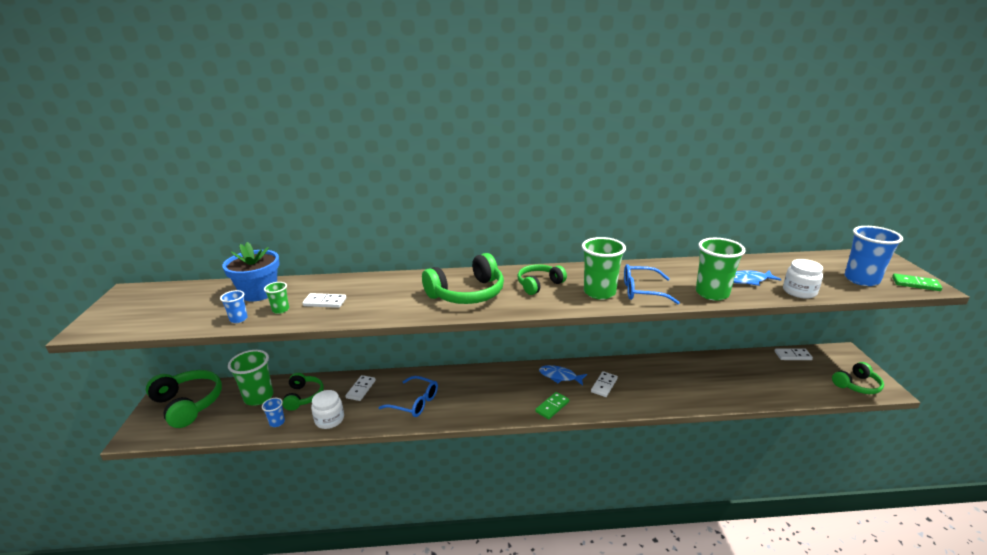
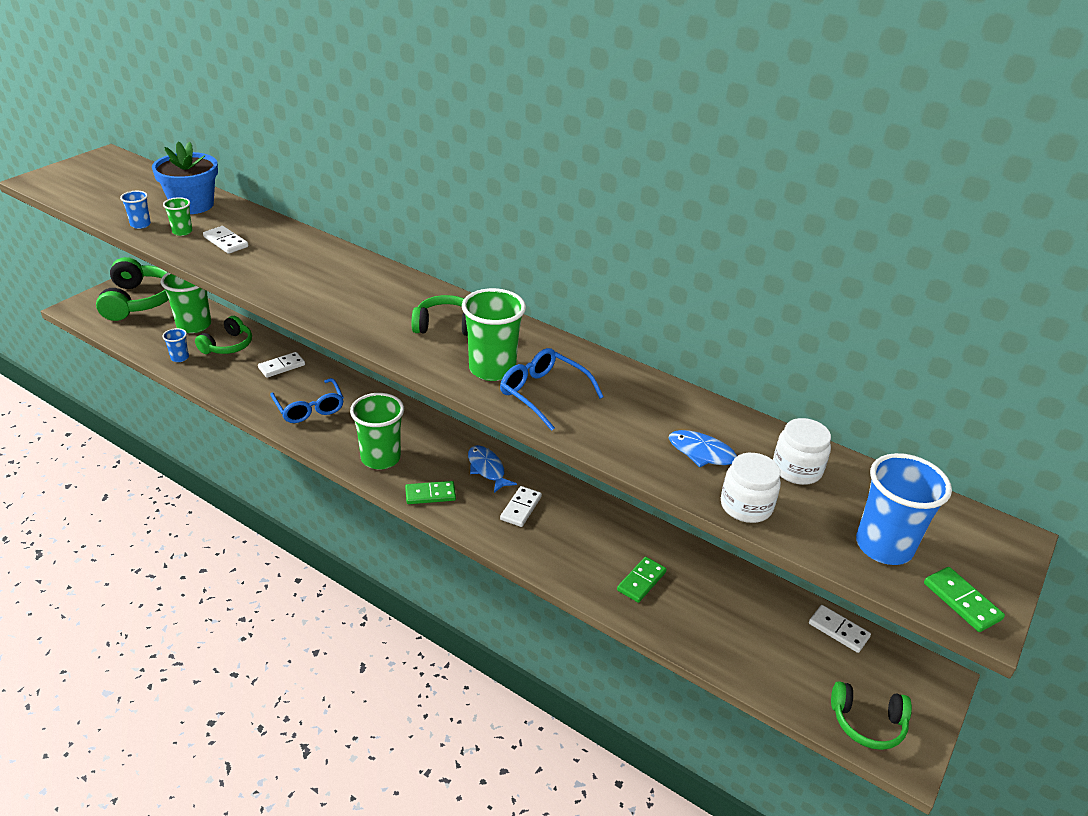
camera: 35 degrees right, 10 degrees up
(329, 419) = (221, 380): white jar -> white jar (796, 469)
(467, 293) = (358, 298): green headphones -> none
(604, 385) = (521, 508): white domino -> white domino turned 45 degrees counterclockwise
(702, 384) = (641, 581): none -> green domino
(712, 293) = (621, 442): green cup -> green cup (380, 458)

